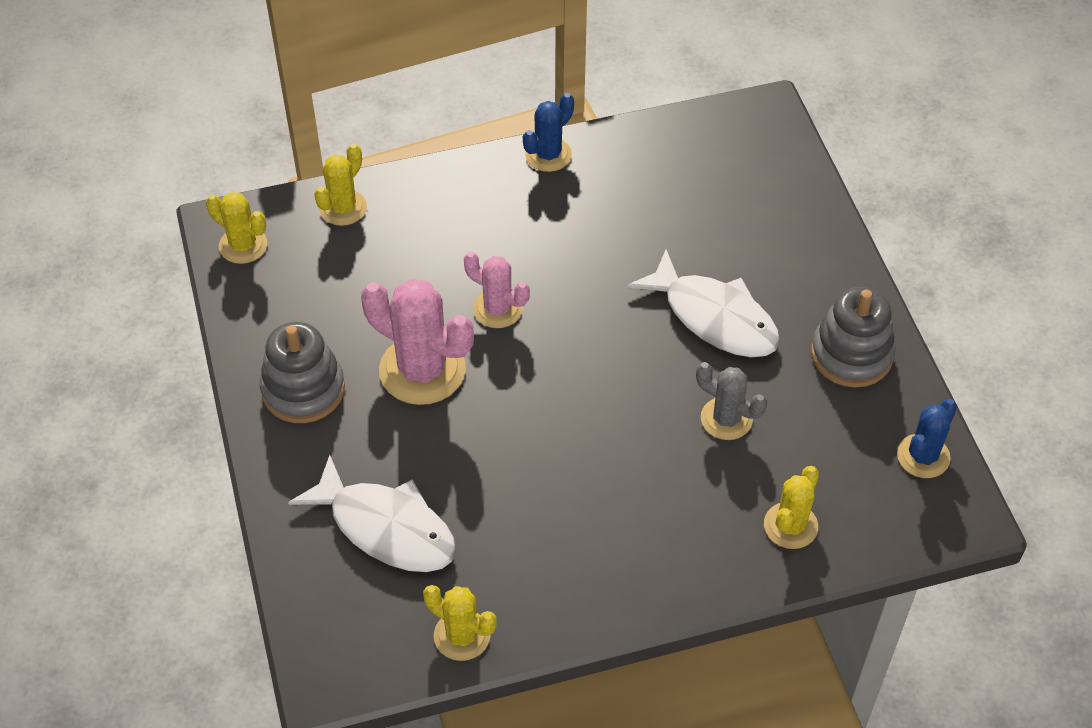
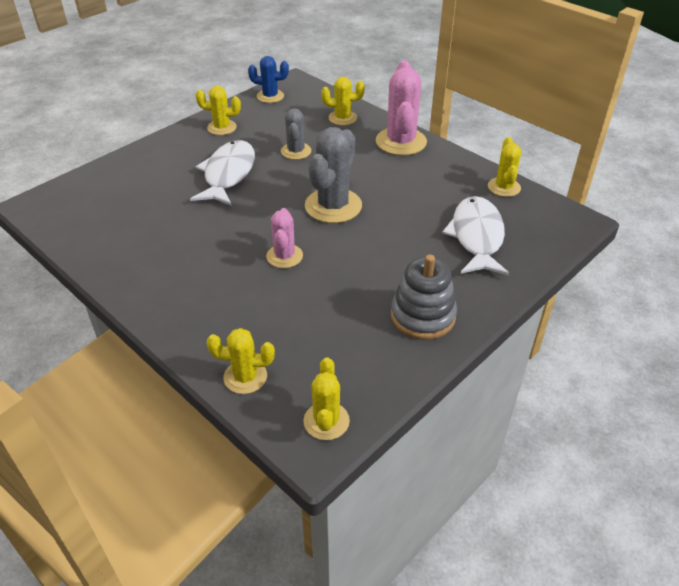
camera: 120 degrees left, 10 degrees down
(422, 370) = (359, 269): pink cactus -> pink cactus (401, 142)
(548, 155) = (124, 287): blue cactus -> none
(562, 402) = (333, 206): none -> grey cactus
(851, 354) = (222, 127): grey stacking toy -> yellow cactus

